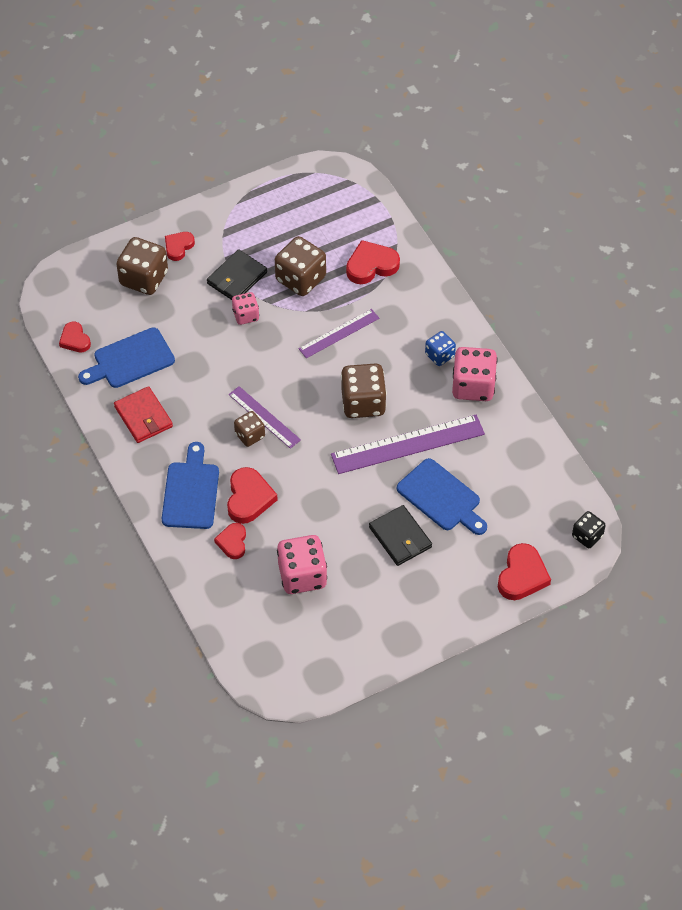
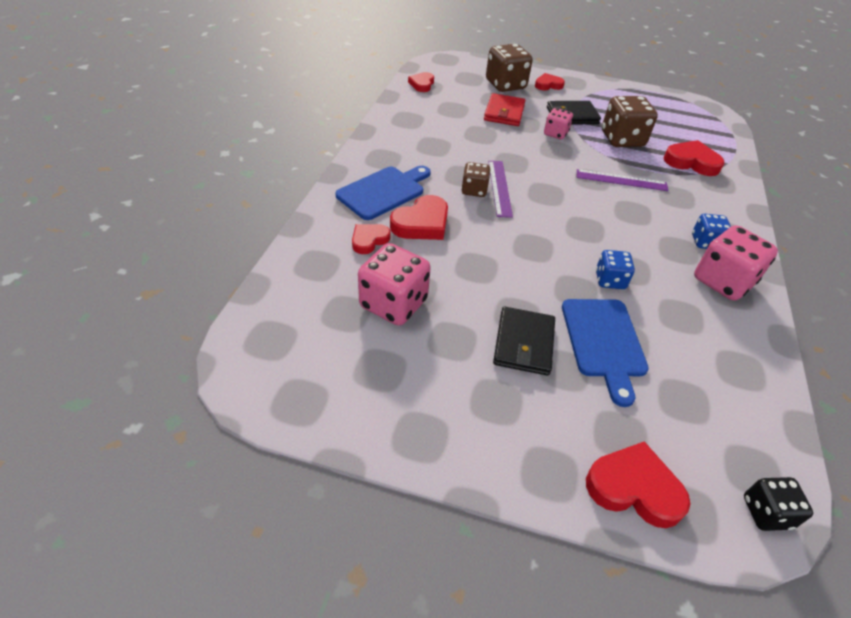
camera: 40 degrees right, 10 degrees down
(130, 360) = (443, 110): blue cutting board -> none
(143, 417) = (411, 137): red wallet -> red wallet (504, 113)
(363, 403) = (596, 229): brown dice -> none
(408, 444) = (610, 280): purple ruler -> blue dice
(522, 575) = (634, 488): red heart -> red heart turned 135 degrees counterclockwise

